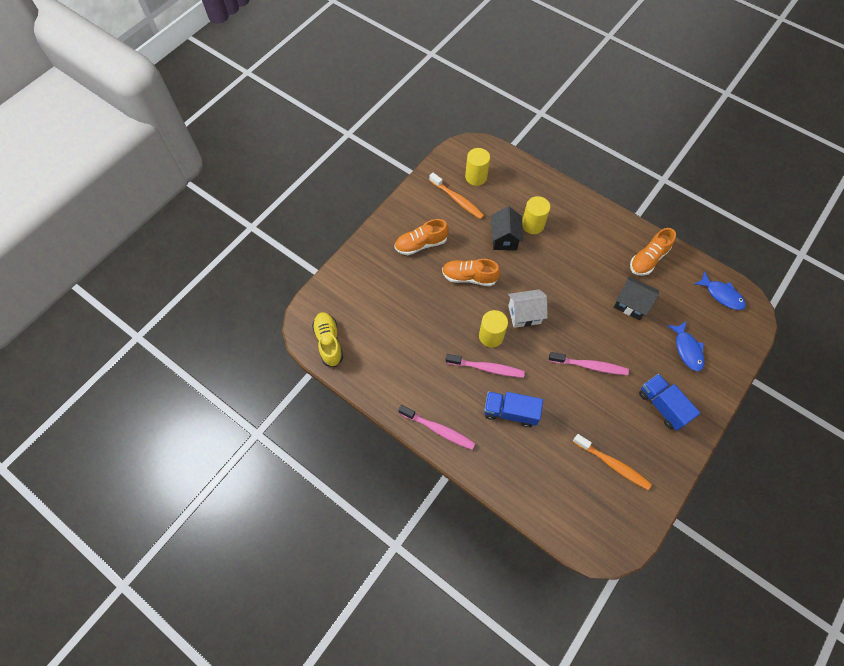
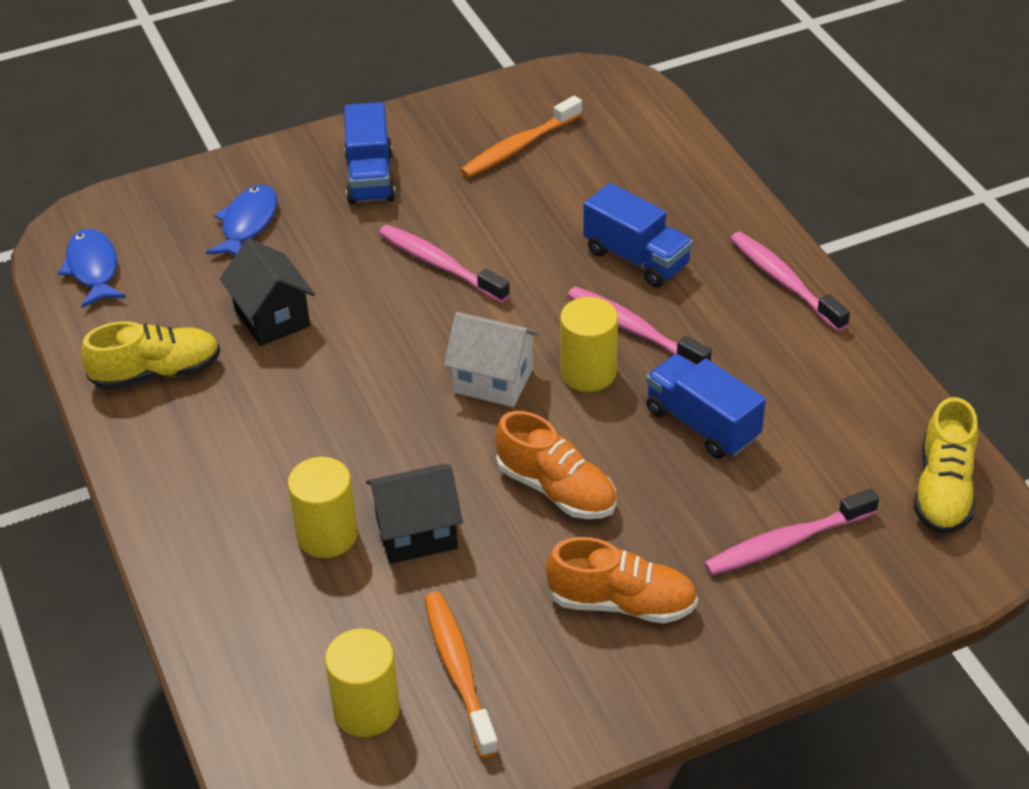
camera: 150 degrees left, 20 degrees down
(377, 292) = (785, 542): none -> pink toothbrush
(433, 331) = (702, 424): none -> blue truck
(504, 239) = (416, 533): black house -> black house turned 45 degrees clockwise
(612, 464) = (518, 147): orange toothbrush -> orange toothbrush turned 105 degrees counterclockwise
(648, 259) = (157, 373): orange shoe -> yellow shoe

